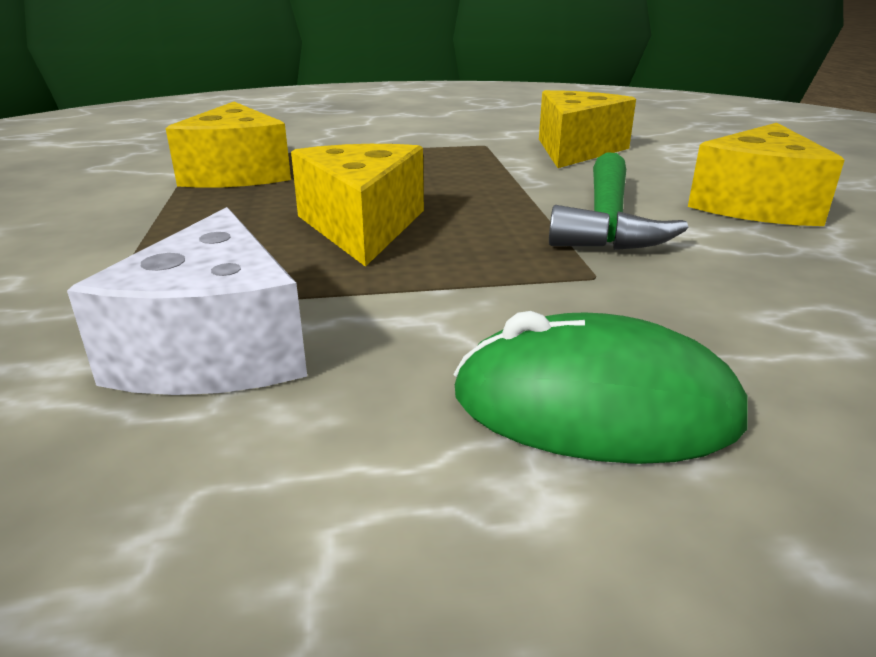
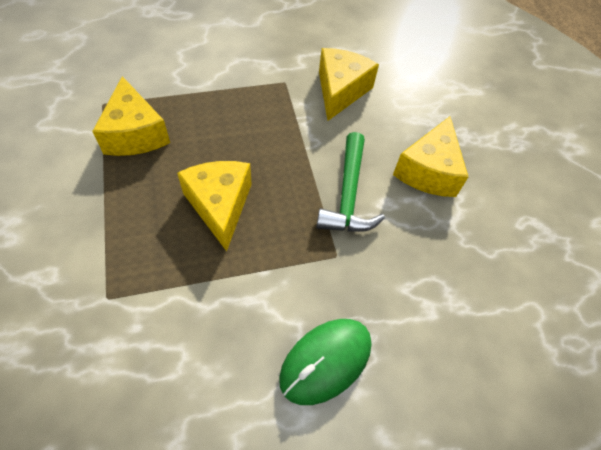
camera: 10 degrees left, 30 degrees up
(215, 348) = (170, 330): white cheese -> none
(594, 406) = (326, 361): green mouse -> green mouse turned 45 degrees counterclockwise

